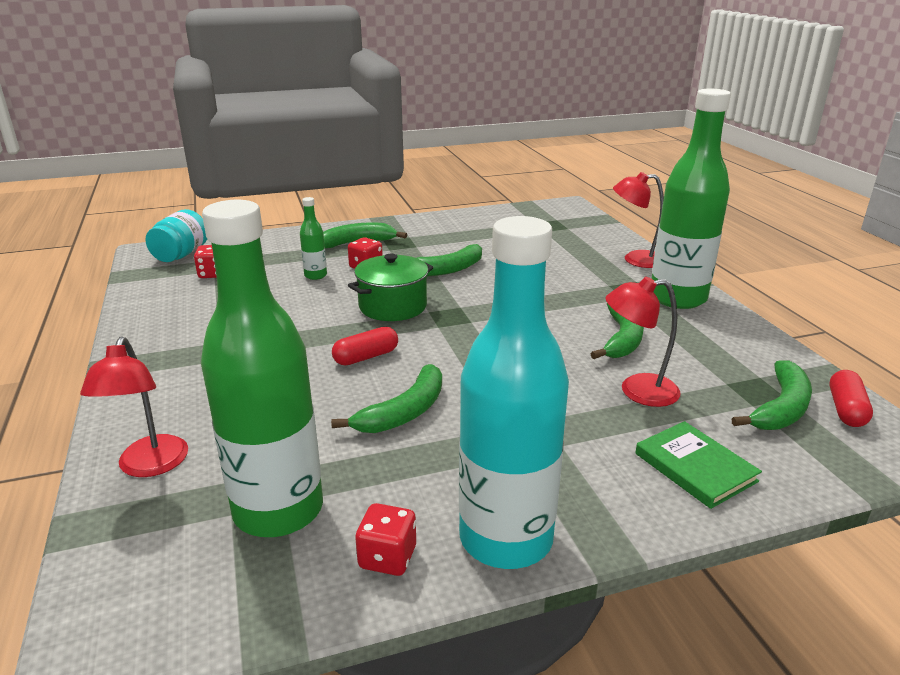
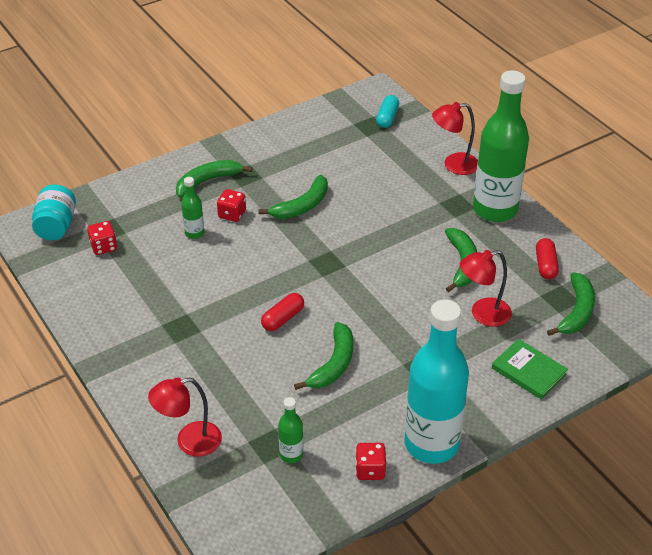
camera: 15 degrees left, 15 degrees up
(150, 466) = (189, 442): red lamp -> red lamp turned 90 degrees clockwise
(278, 510) = (291, 454): green bottle -> green bottle, size x0.43
(393, 306) = (277, 260): green pot -> none
(571, 222) = (387, 118): none -> turquoise capsule
(846, 409) = (616, 305): red capsule -> red capsule (545, 265)

